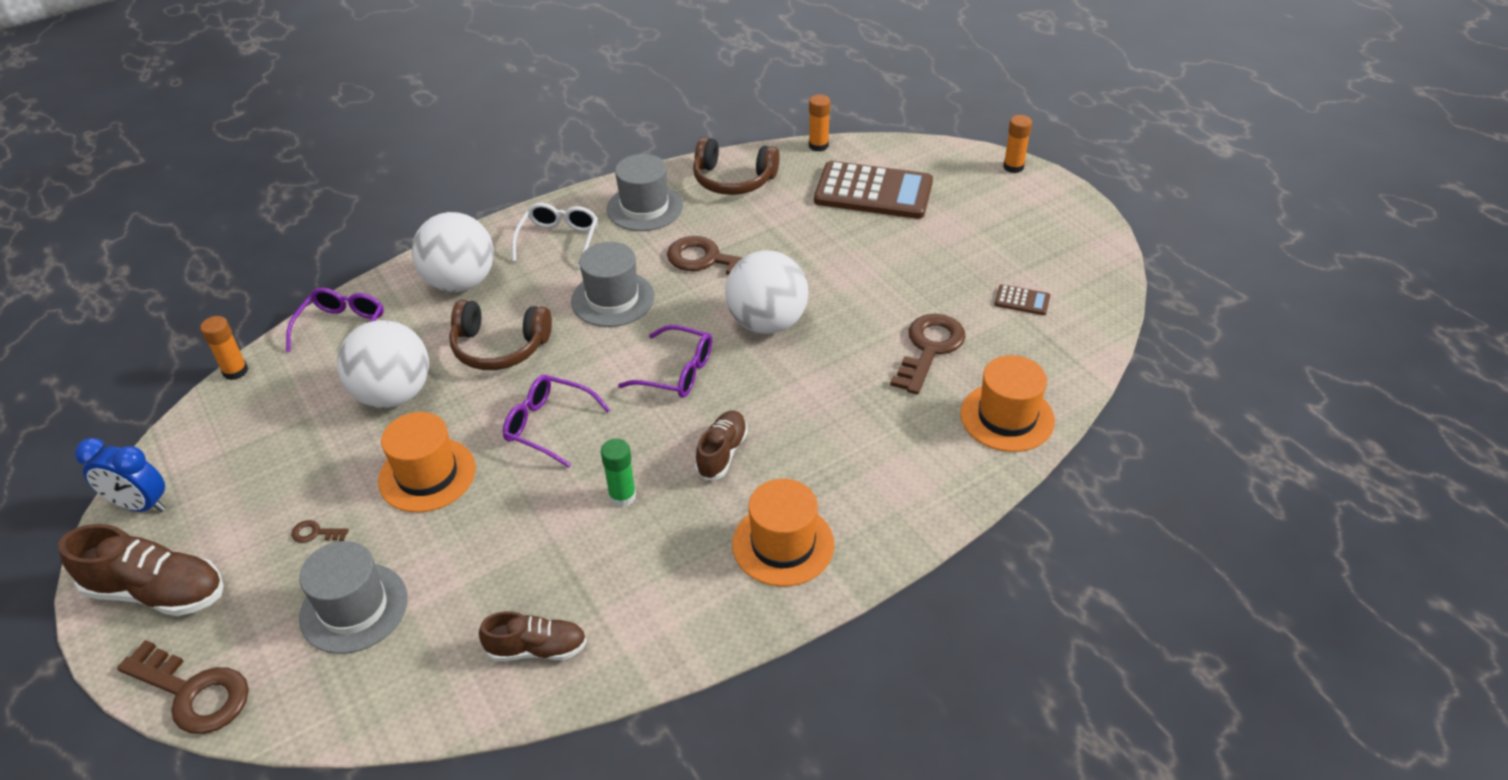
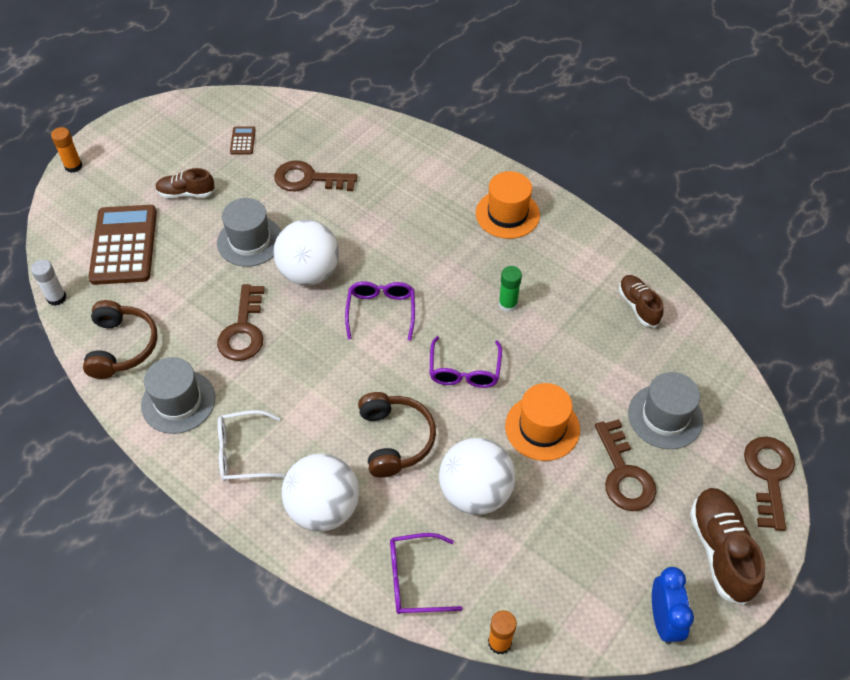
camera: 110 degrees left, 10 degrees up
(315, 533) = (624, 474): brown key -> brown key, size x2.35
(612, 299) = (311, 381): grey hat -> grey hat (250, 241)
(722, 453) = (448, 263): brown shoe -> brown shoe (186, 193)
(818, 145) = (56, 298): orange glue stick -> white glue stick
(1007, 417) = (360, 133): orange hat -> none

